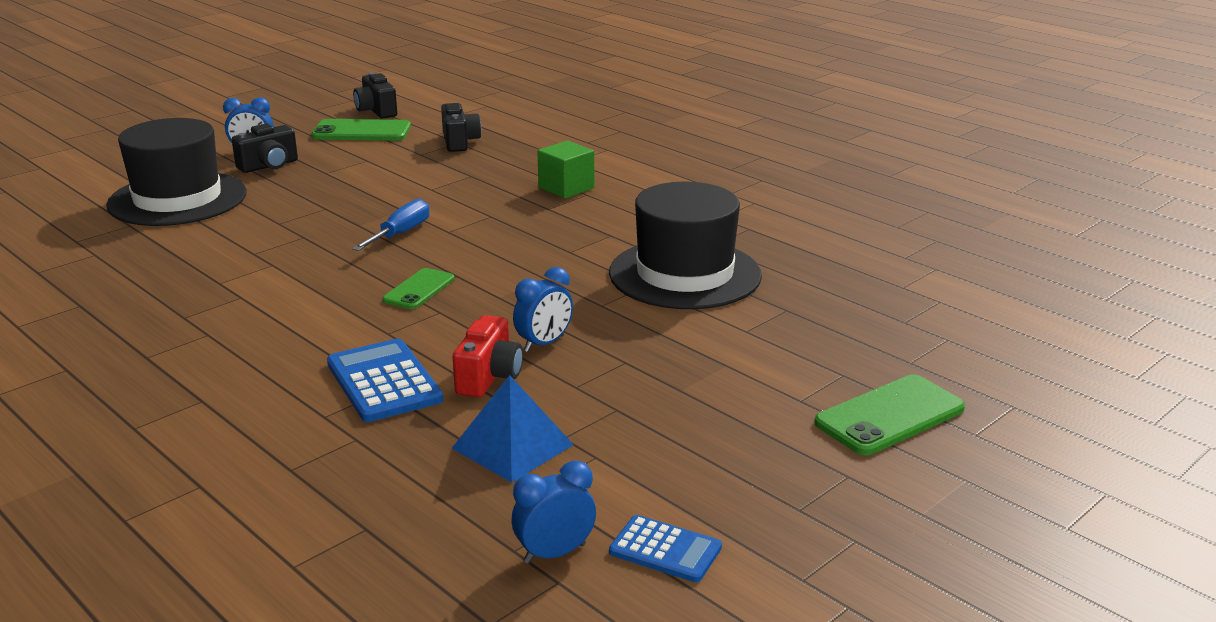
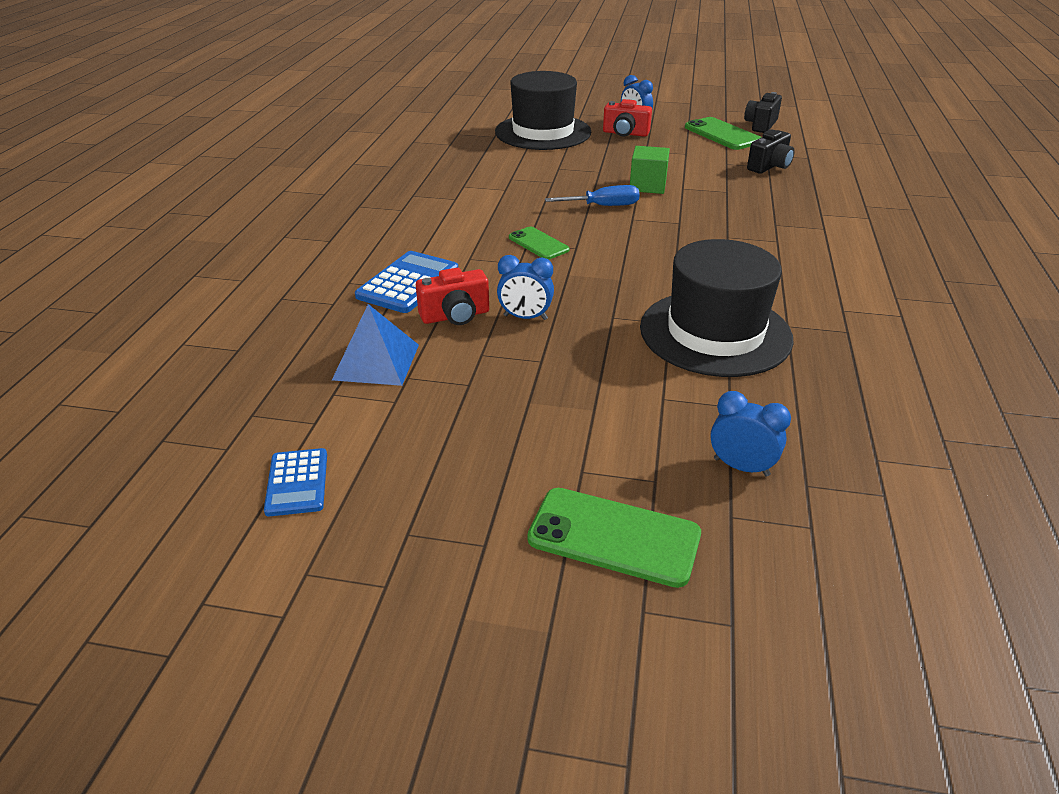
camera: 55 degrees right, 10 degrees up
(269, 166) = (625, 133): black camera -> red camera
(419, 289) = (538, 244): green phone -> green phone turned 60 degrees clockwise
(554, 553) = (258, 433): blue clock -> blue clock (741, 467)
(566, 188) = (772, 229): green cube -> green cube (647, 186)

